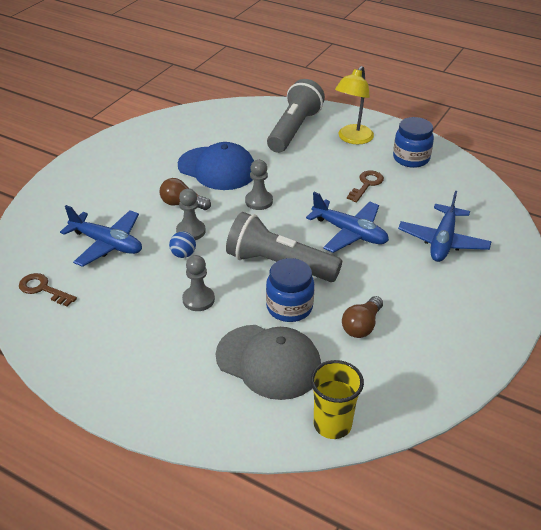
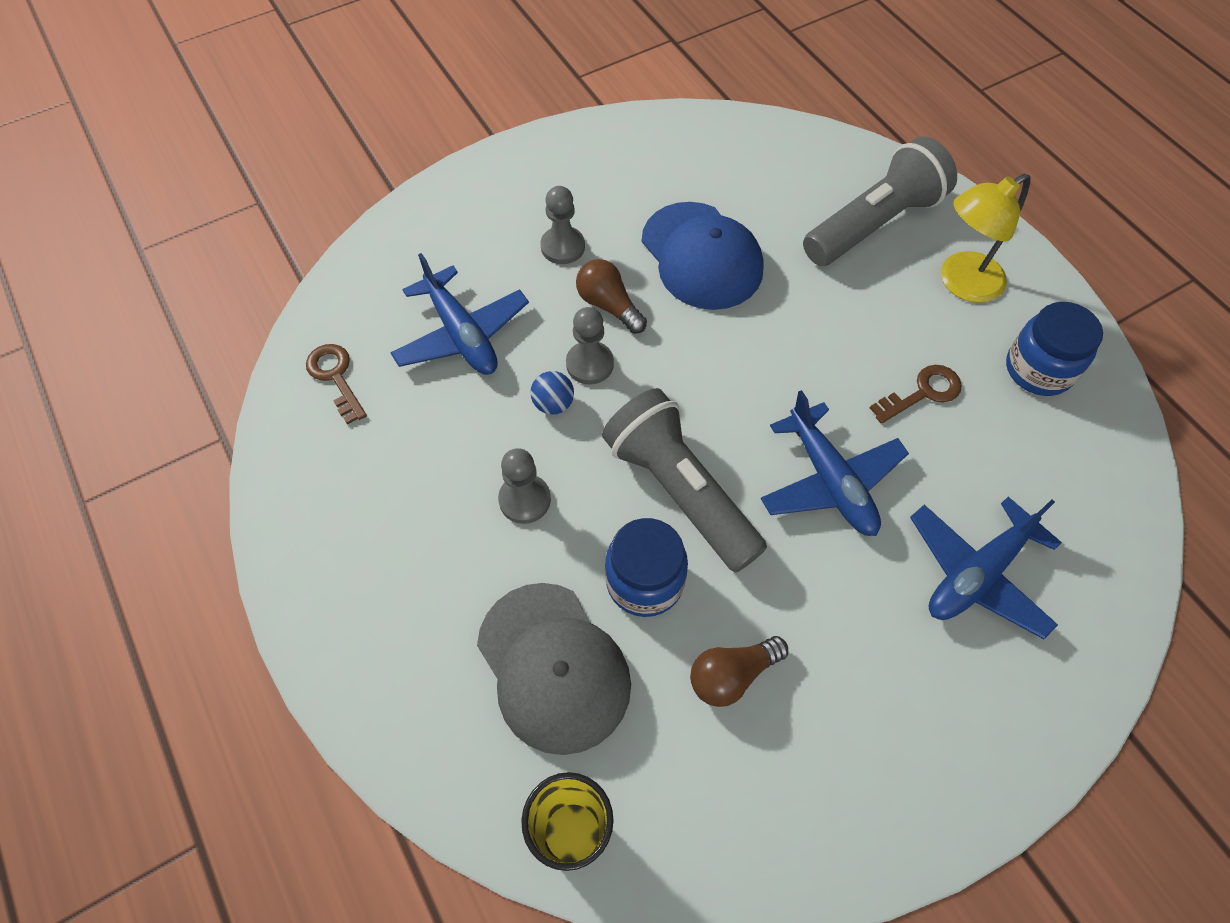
camera: 30 degrees right, 20 degrees up
(259, 201) = (725, 350): grey pawn -> grey pawn (562, 247)

